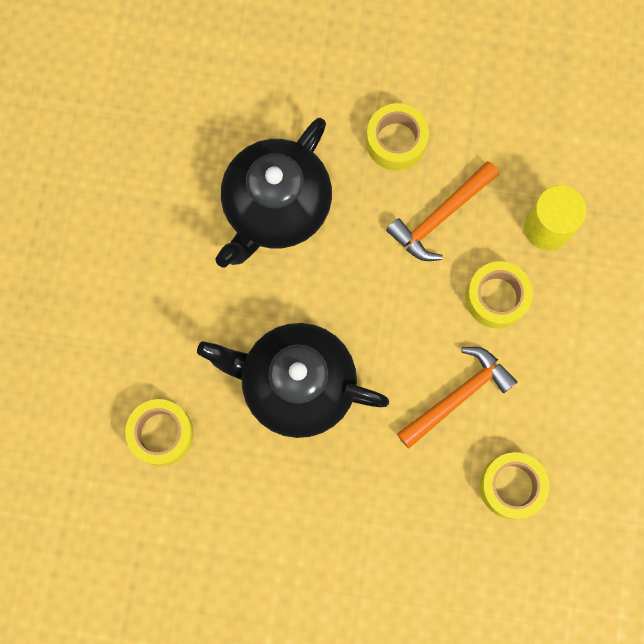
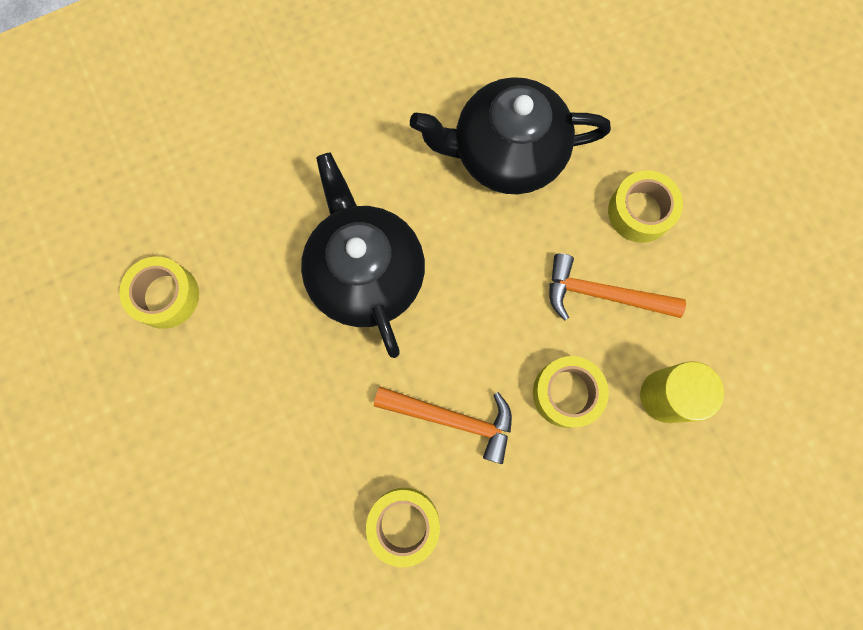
camera: 55 degrees right, 0 degrees up
(161, 434) = (249, 194): yellow tape -> yellow tape (166, 296)

